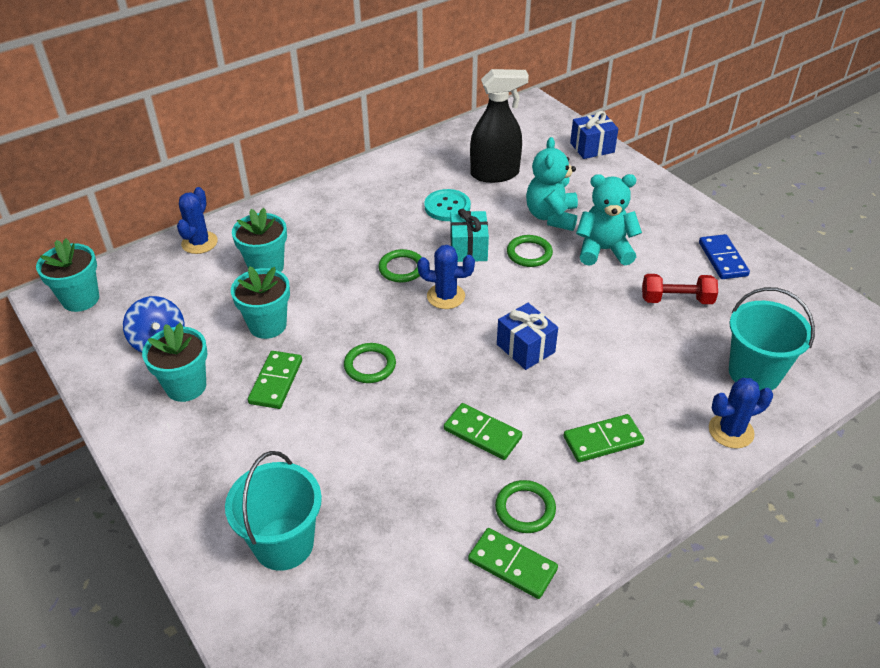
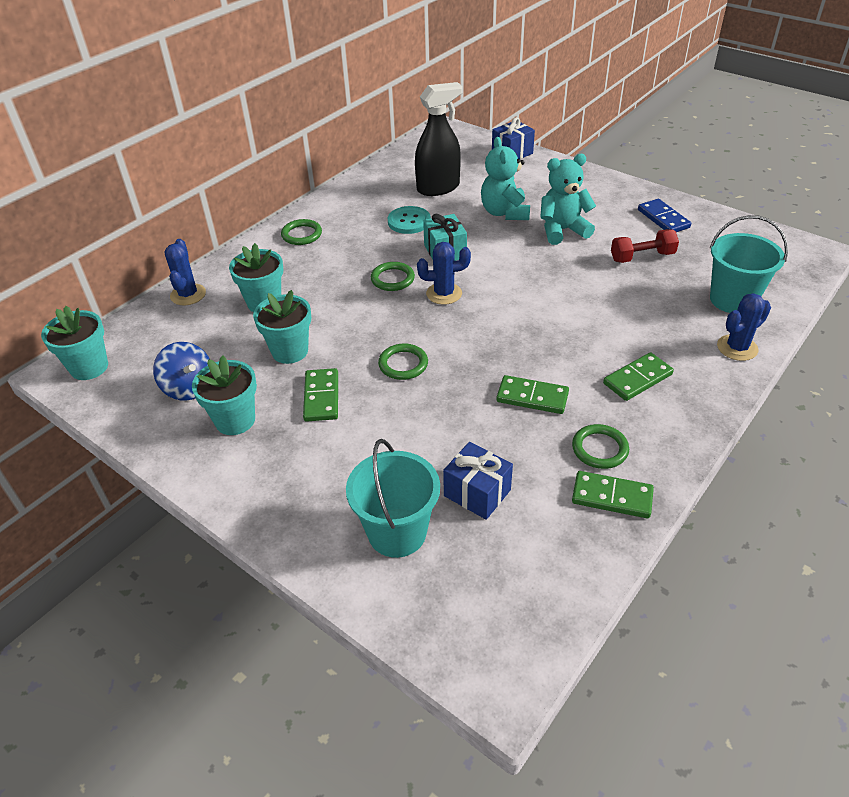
camera: 15 degrees left, 0 degrees up
(525, 348) = (535, 321): blue gift -> blue gift (477, 493)
(529, 253) = (500, 245): green ring -> green ring (302, 235)

